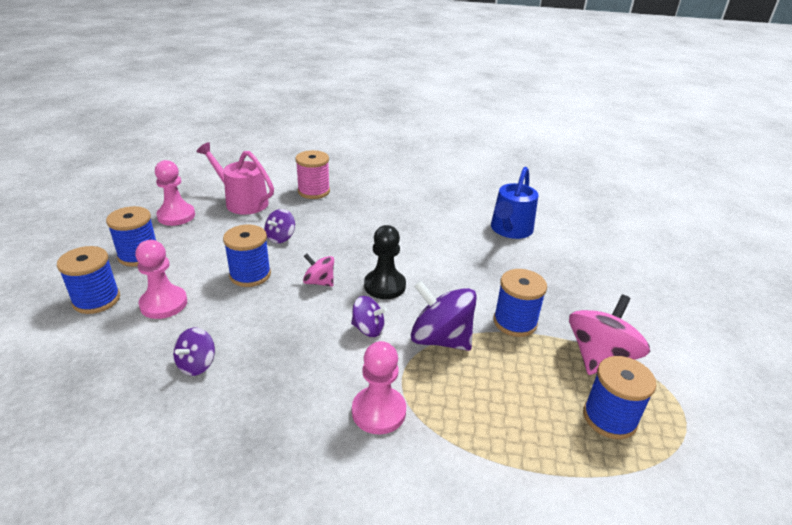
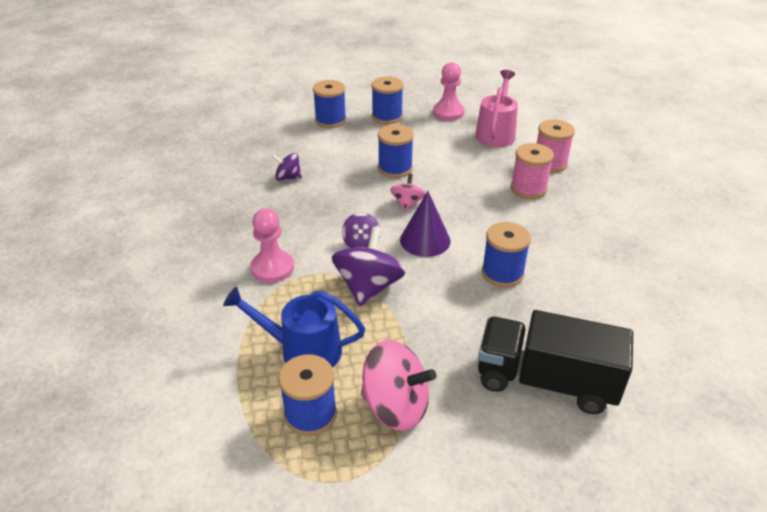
camera: 75 degrees right, 5 degrees up
(164, 304) = (340, 145): pink pawn -> none
(280, 237) = (457, 167): purple spinning top -> none
(343, 211) = (528, 189): none -> pink spool
(384, 286) = (425, 240): black pawn -> purple cone
(510, 230) = (597, 314): blue watering can -> blue watering can (303, 350)
(515, 322) = (419, 335): blue spool -> blue spool (502, 273)
(574, 272) = (546, 381): none -> black truck

